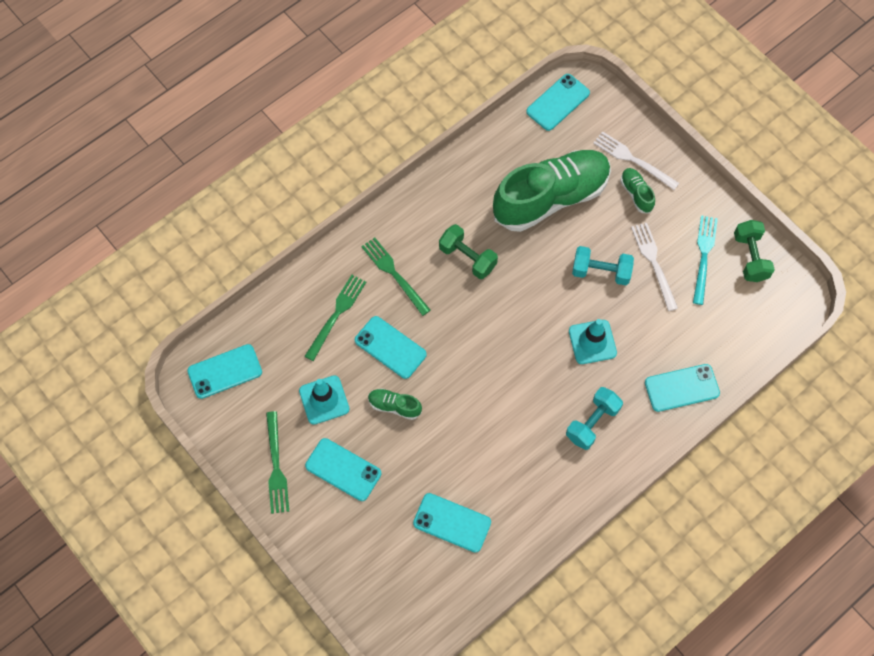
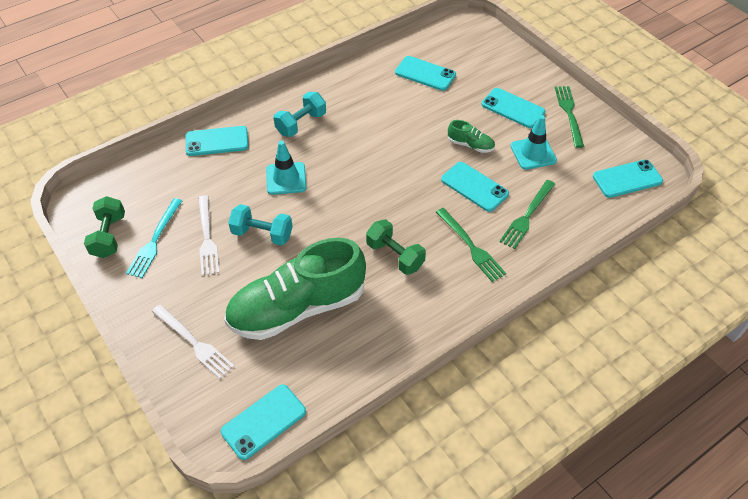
camera: 175 degrees left, 15 degrees down
(636, 194) = (202, 305): green shoe -> none

